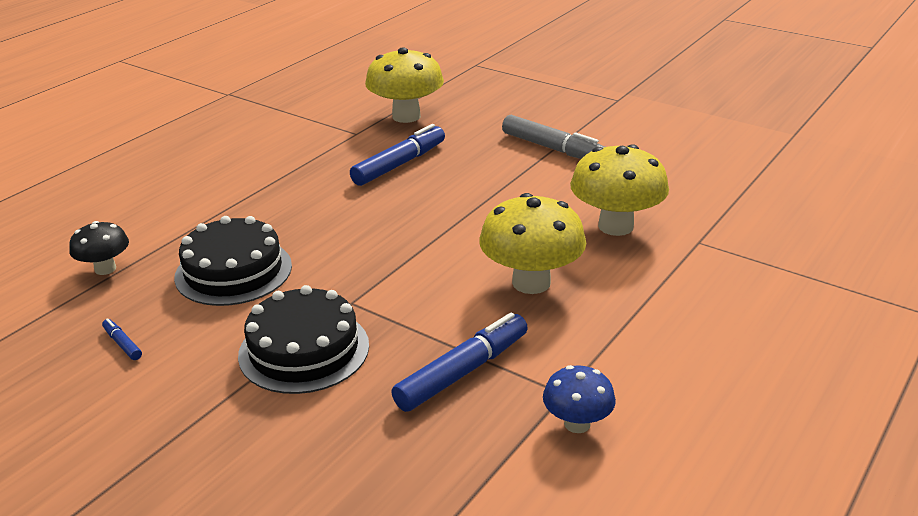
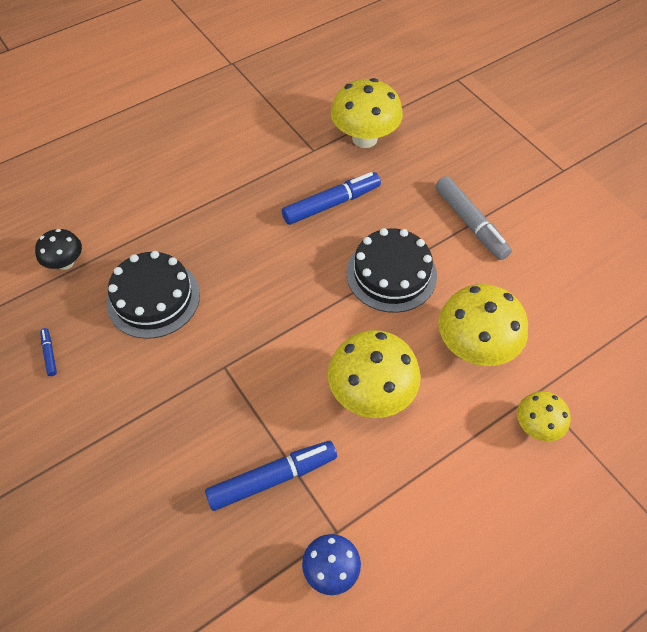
camera: 20 degrees right, 25 degrees up
(304, 350) = (169, 409): black cake -> black cake (391, 274)
(716, 264) = (536, 426): none -> yellow mushroom

